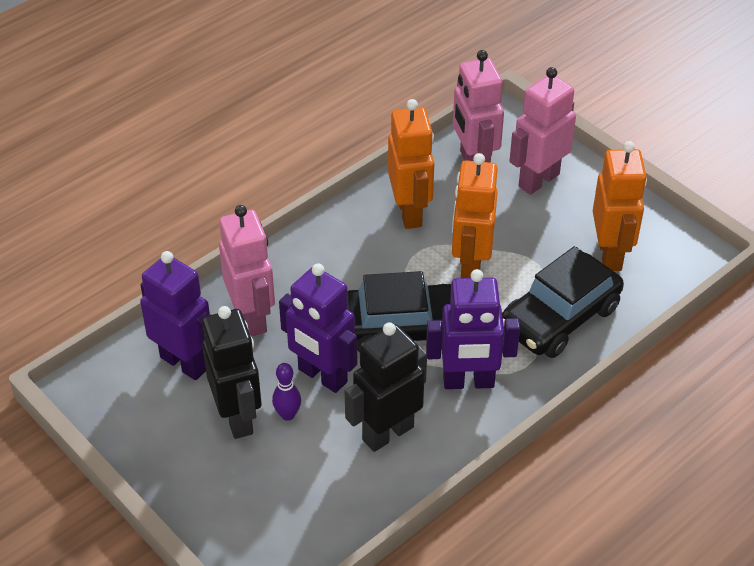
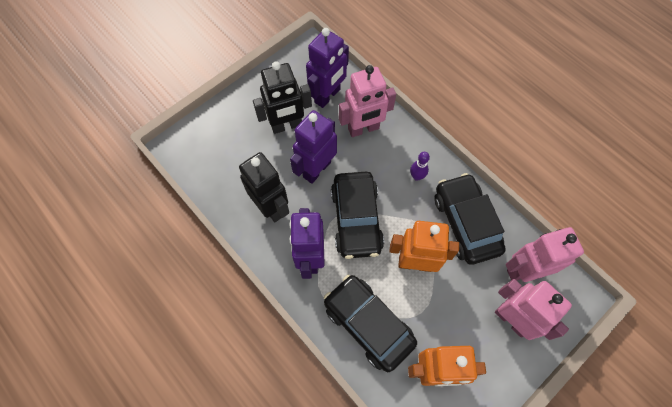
camera: 90 degrees right, 20 degrees up
(287, 415) = (287, 151): purple bowling pin -> purple bowling pin (417, 176)
(410, 212) = (465, 223): orange robot -> black car

